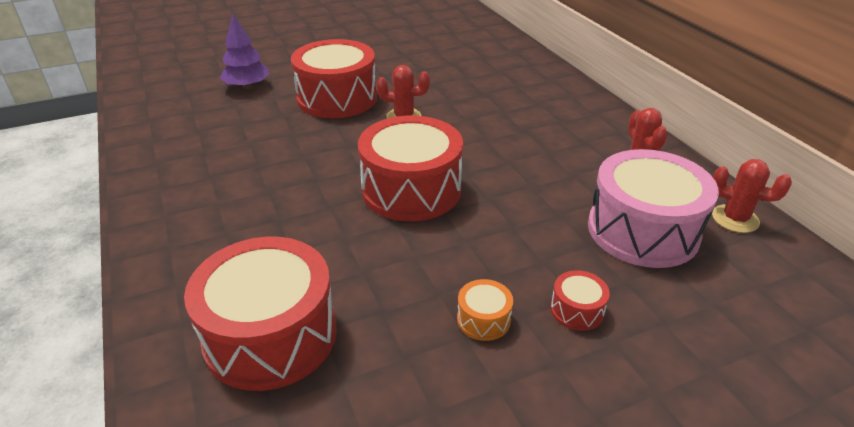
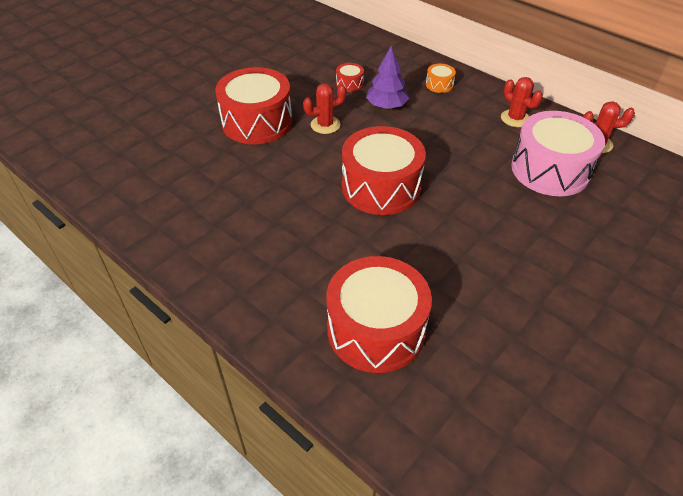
camera: 25 degrees left, 10 degrees up
(247, 86) = (167, 131): purple tree -> purple tree (386, 106)
(483, 319) = (500, 266): orange drum -> orange drum (439, 85)
(577, 310) = (549, 239): red drum -> red drum (349, 84)

